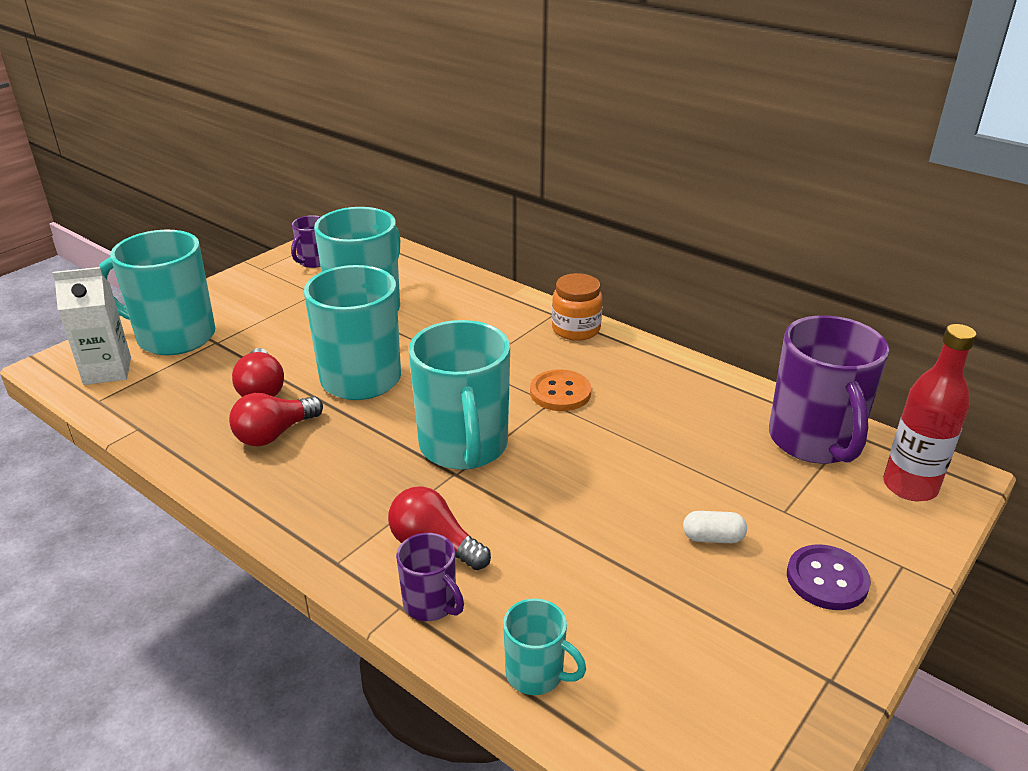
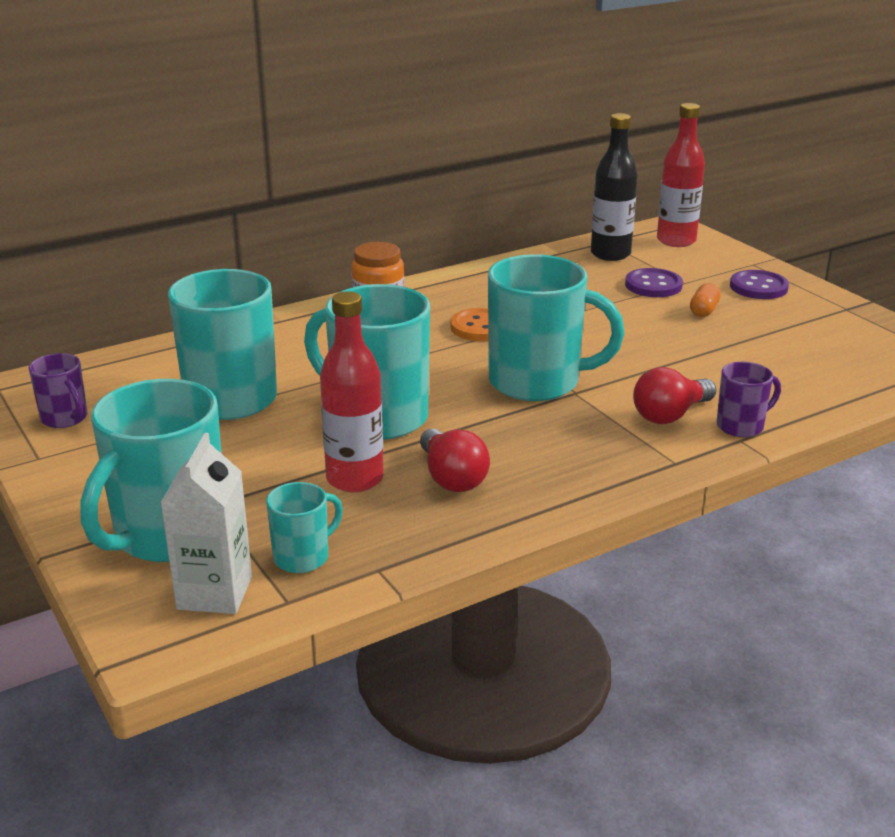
camera: 70 degrees left, 5 degrees down
(261, 389) = (355, 479): red light bulb -> red bottle
(536, 674) = (825, 397): turquoise mug -> turquoise mug (303, 557)
(713, 538) = (704, 311): white capsule -> orange capsule
(753, 487) = (653, 285): none -> purple button
(814, 441) = (610, 254): purple mug -> black bottle

